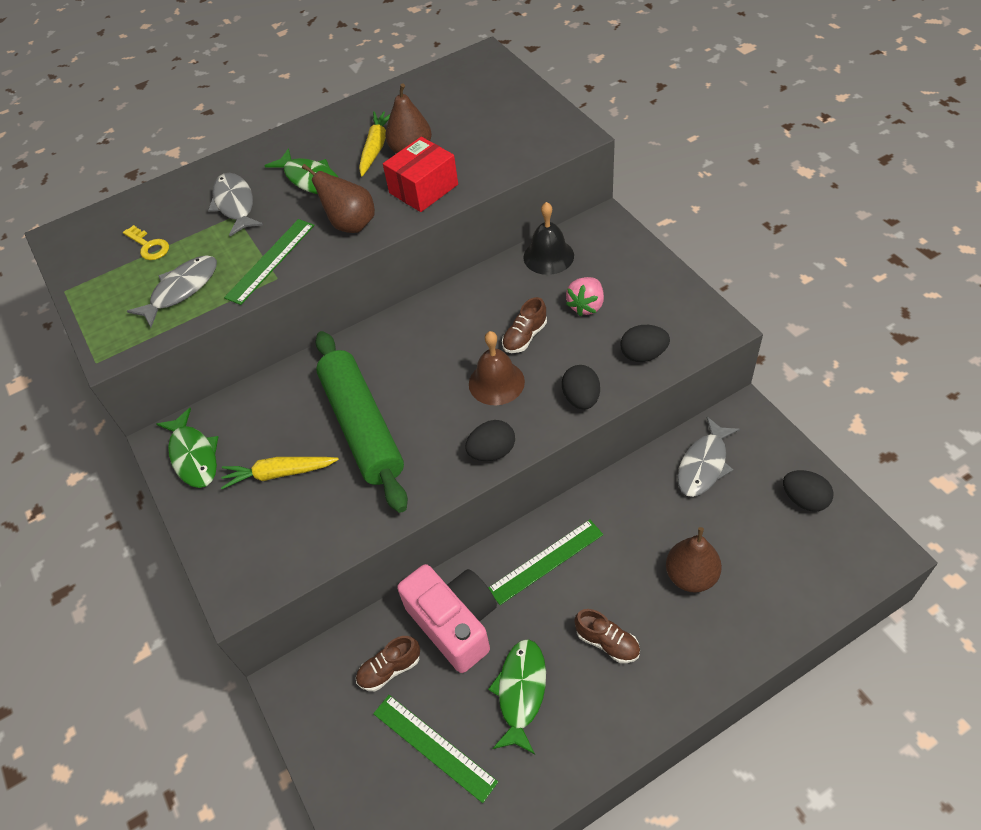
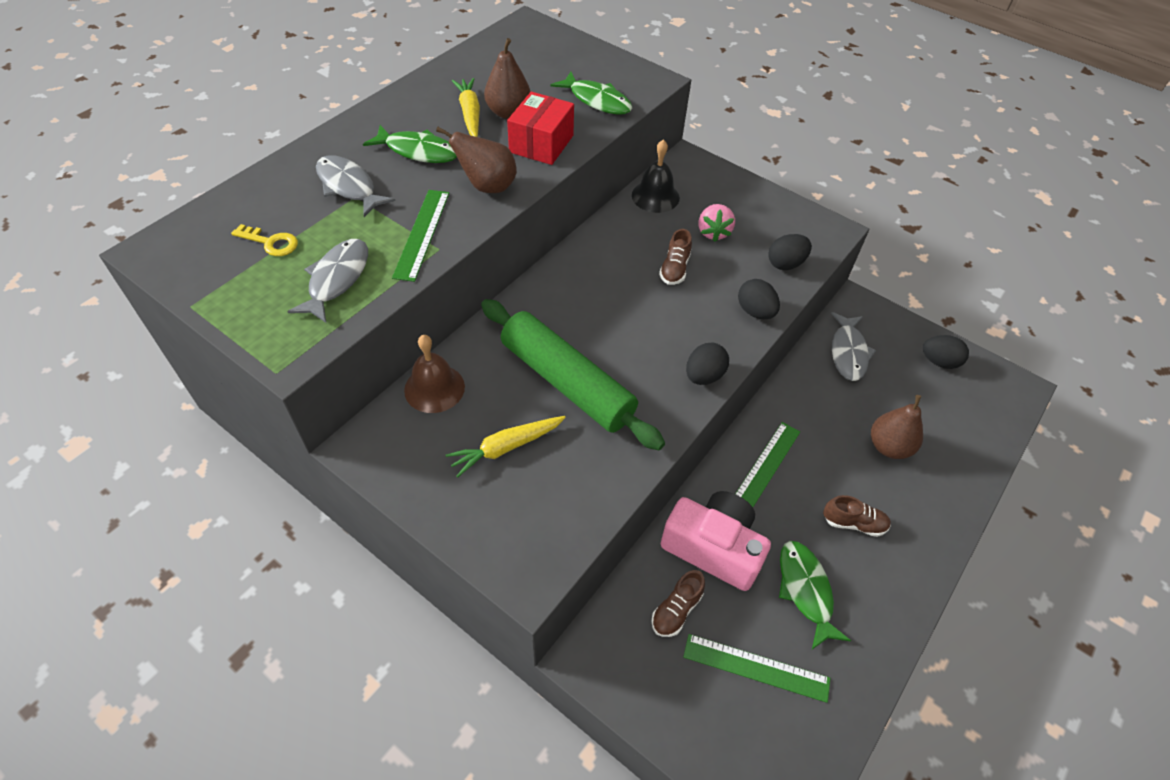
camera: 30 degrees left, 0 degrees up
(193, 455) = (401, 453): green fish -> green fish (597, 100)
(496, 382) = (672, 314): brown bell -> brown bell (434, 388)

